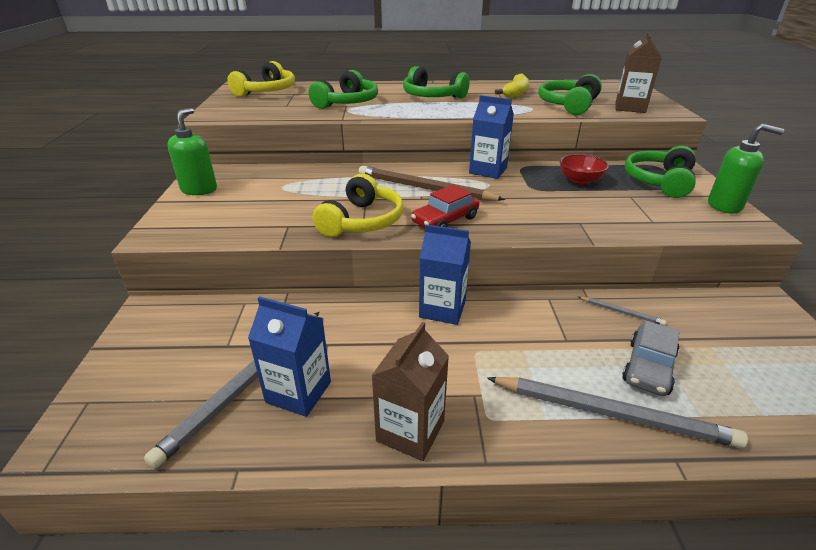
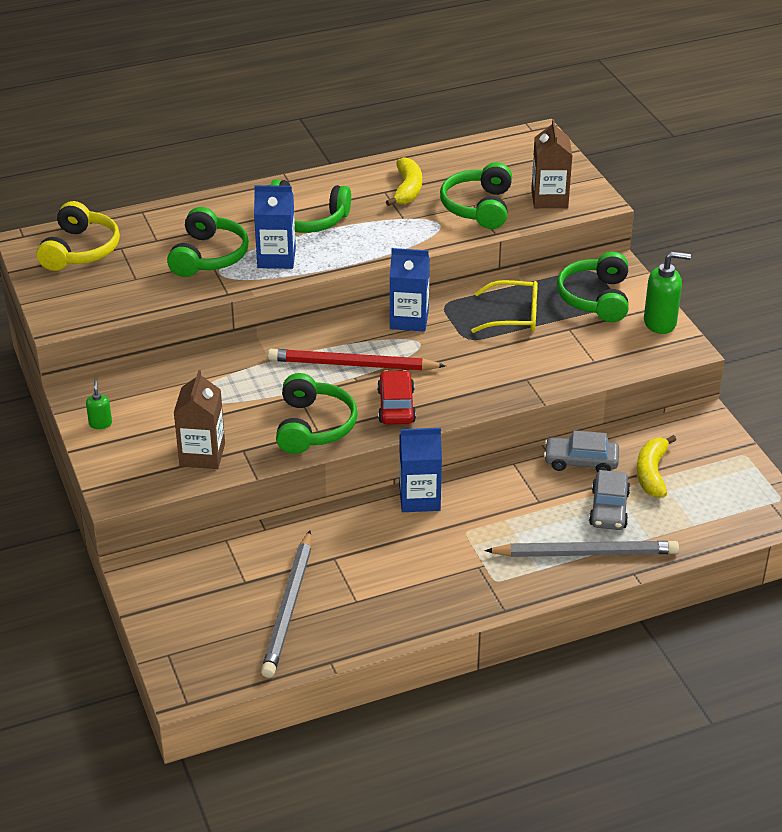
camera: 20 degrees left, 5 degrees up
(199, 189) = (100, 423): green soap dispenser -> green soap dispenser, size x0.52
(298, 392) = (337, 601): blue carton -> blue carton (276, 258)
(362, 221) = (314, 426): yellow headphones -> green headphones
(410, 431) = (441, 605): brown carton -> brown carton (202, 455)
(424, 188) = (352, 365): brown pencil -> red pencil
(445, 220) = (396, 406): red car -> red car turned 150 degrees clockwise
(580, 181) = (513, 316): red bowl -> yellow glasses
(621, 312) = (581, 461): grey pencil -> grey car
(704, 341) = (652, 473): none -> yellow banana

